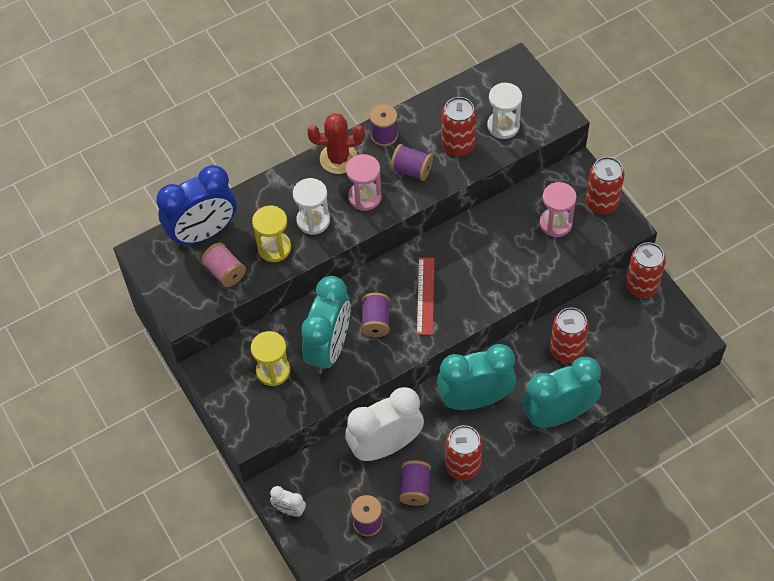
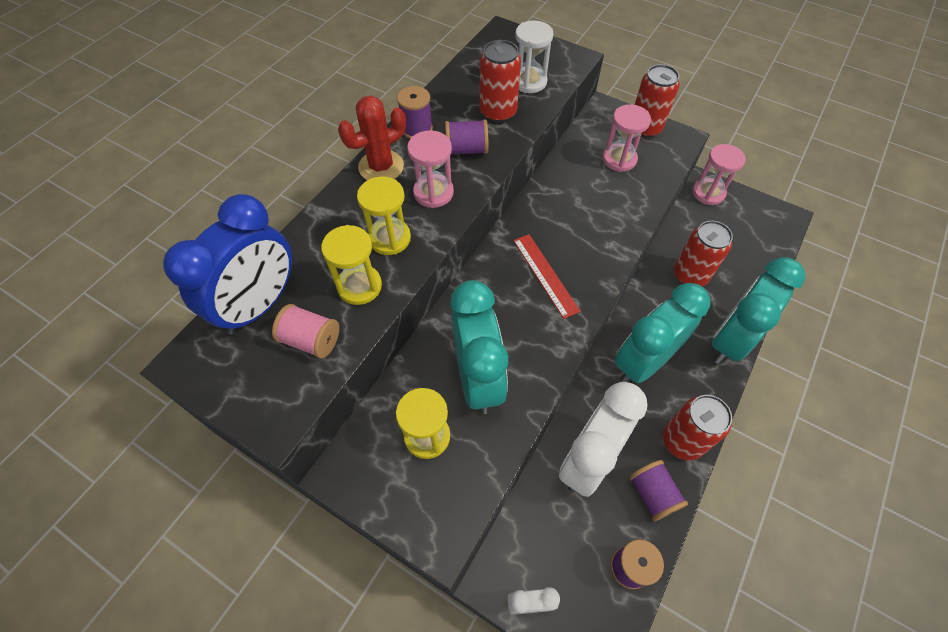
camera: 30 degrees left, 0 degrees up
(313, 220) = (389, 238): white hourglass -> yellow hourglass
(375, 321) = (511, 324): purple spool -> none
(641, 286) = (708, 193): red can -> pink hourglass

